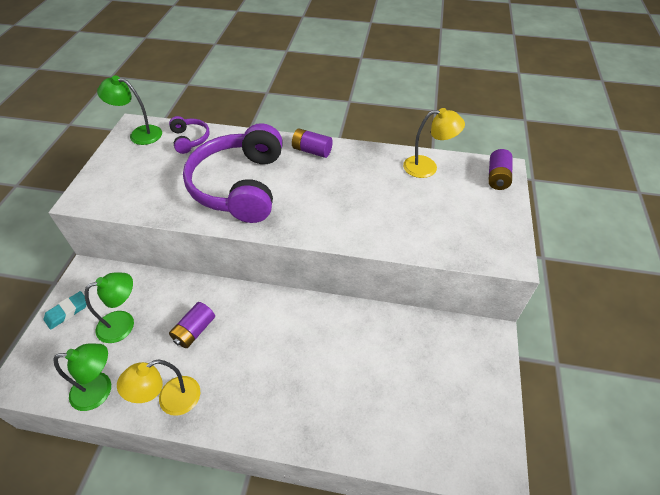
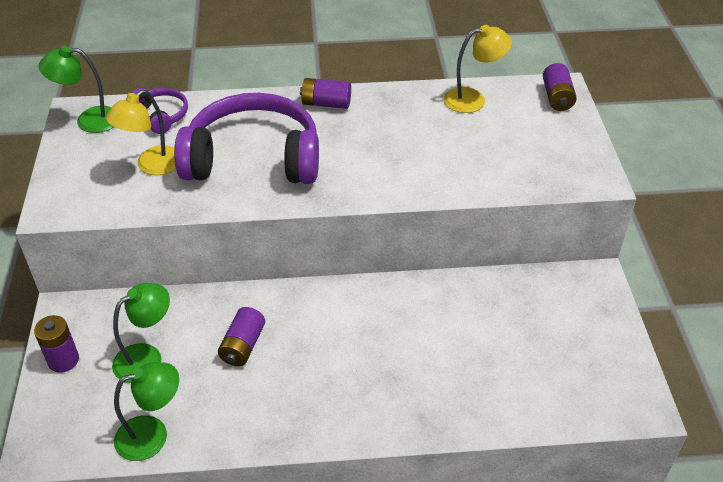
camera: 15 degrees left, 5 degrees down
(67, 312) = (63, 360): turquoise eraser -> purple battery
(171, 400) = (248, 425): yellow lamp -> yellow lamp (152, 166)
(239, 185) = (253, 159): purple headphones -> purple headphones turned 105 degrees clockwise

